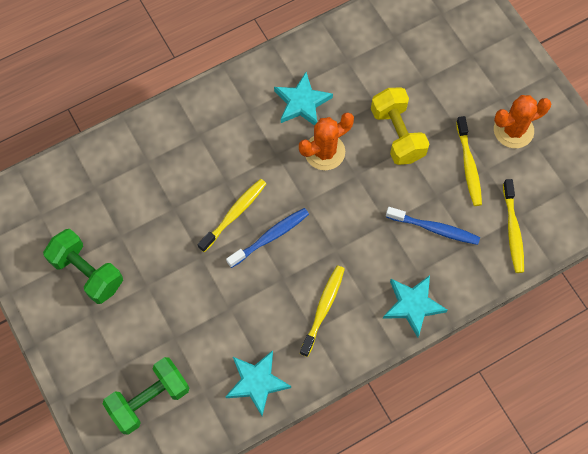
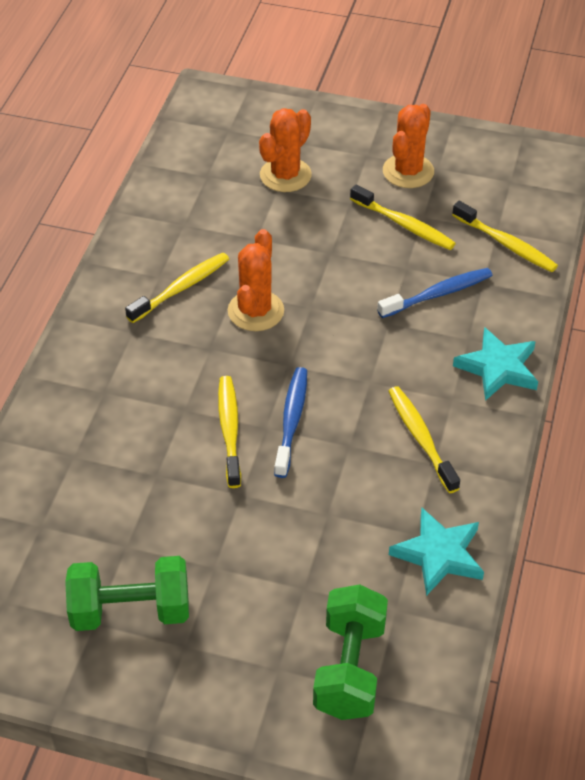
camera: 45 degrees left, 20 degrees down
(302, 102) = (181, 288): turquoise star -> yellow toothbrush
(397, 134) = (308, 247): yellow dumbbell -> none
(439, 73) = (285, 175): none -> orange cactus

